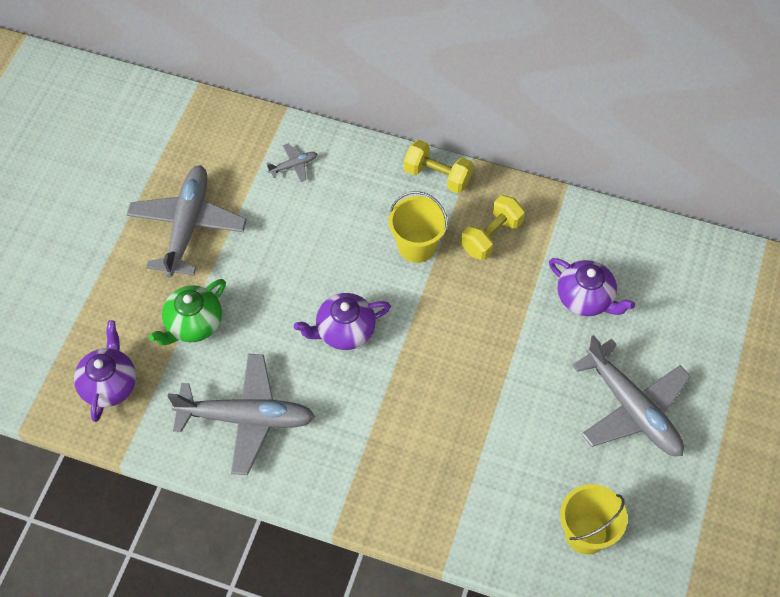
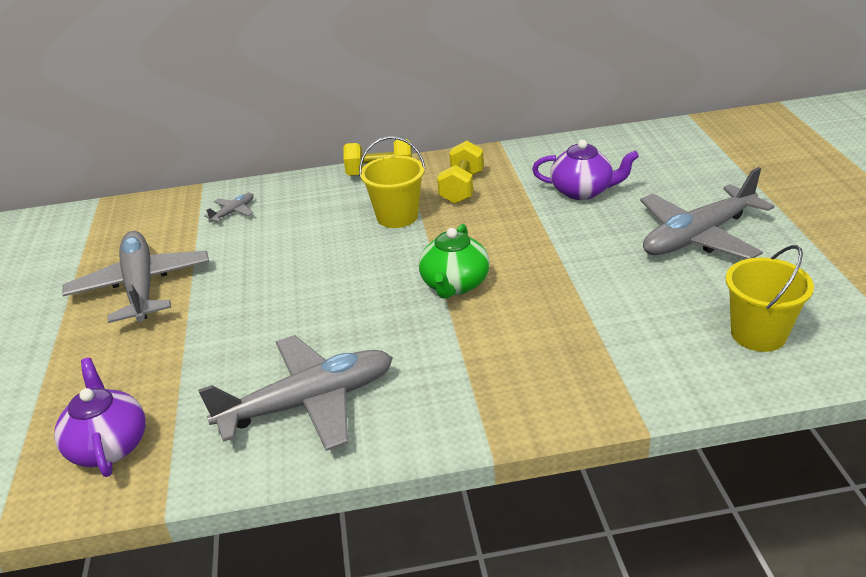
camera: 25 degrees left, 25 degrees down
(193, 324) = (192, 354): green teapot -> green teapot (455, 285)
(344, 331) = (370, 294): purple teapot -> none
(632, 408) = (698, 236): grey plane -> grey plane turned 120 degrees clockwise

